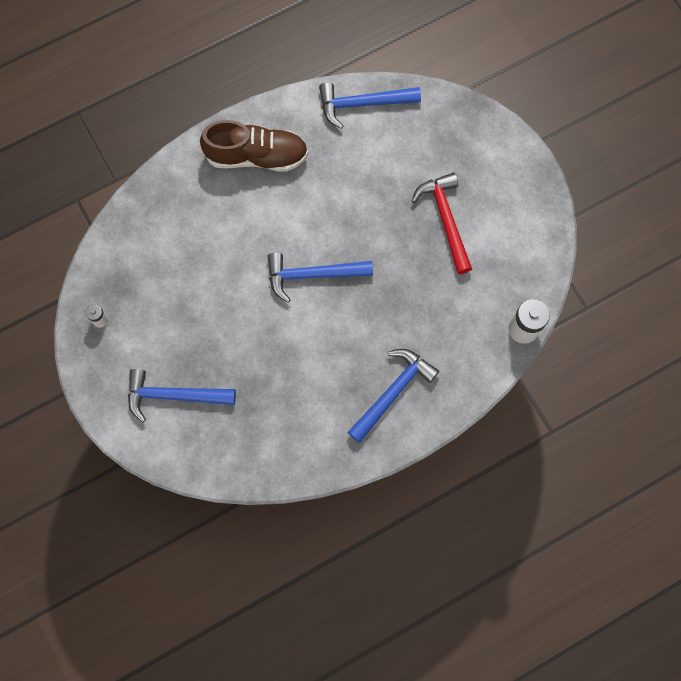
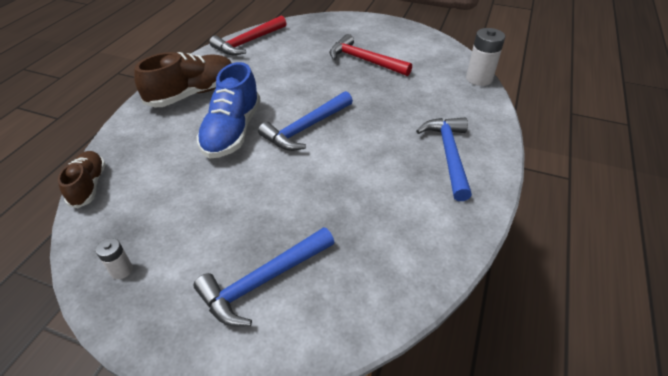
camera: 40 degrees left, 30 degrees down
(119, 220) = (89, 186): none -> brown shoe
(254, 234) = (232, 131): none -> blue shoe
(363, 104) = (249, 42): blue hammer -> red hammer

